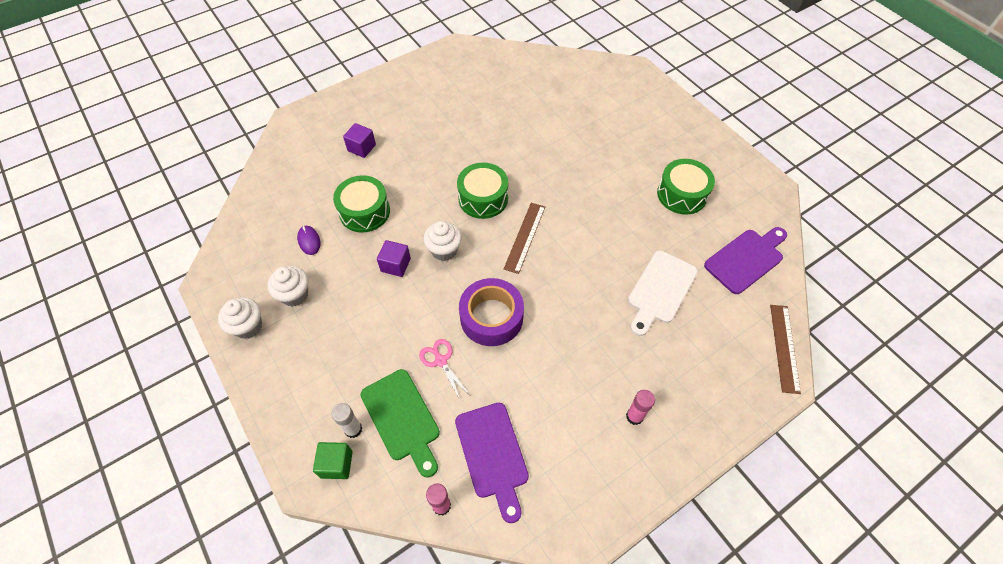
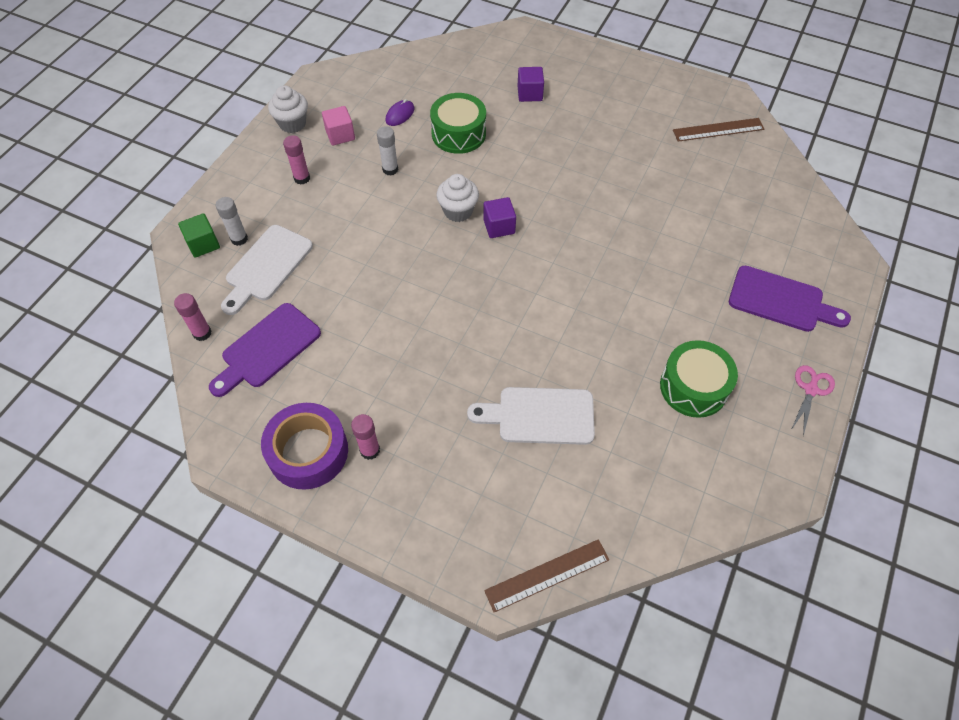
camera: 60 degrees right, 0 degrees up
(295, 295) = (340, 135): white cupcake -> pink cube
(321, 347) = (302, 178): none -> pink glue stick
(364, 276) = (390, 169): none -> white glue stick
(395, 265) = (416, 184): purple cube -> purple cube (499, 226)
(402, 418) = (267, 267): green cutting board -> white cutting board
(441, 361) = (338, 266): pink scissors -> pink scissors (811, 390)
(483, 198) = (542, 211): green drum -> none
(491, 317) = (408, 282): purple tape -> purple tape (308, 452)
(524, 237) = (520, 266): brown ruler -> brown ruler (718, 129)
(746, 259) = (648, 490): purple cutting board -> purple cutting board (781, 300)

